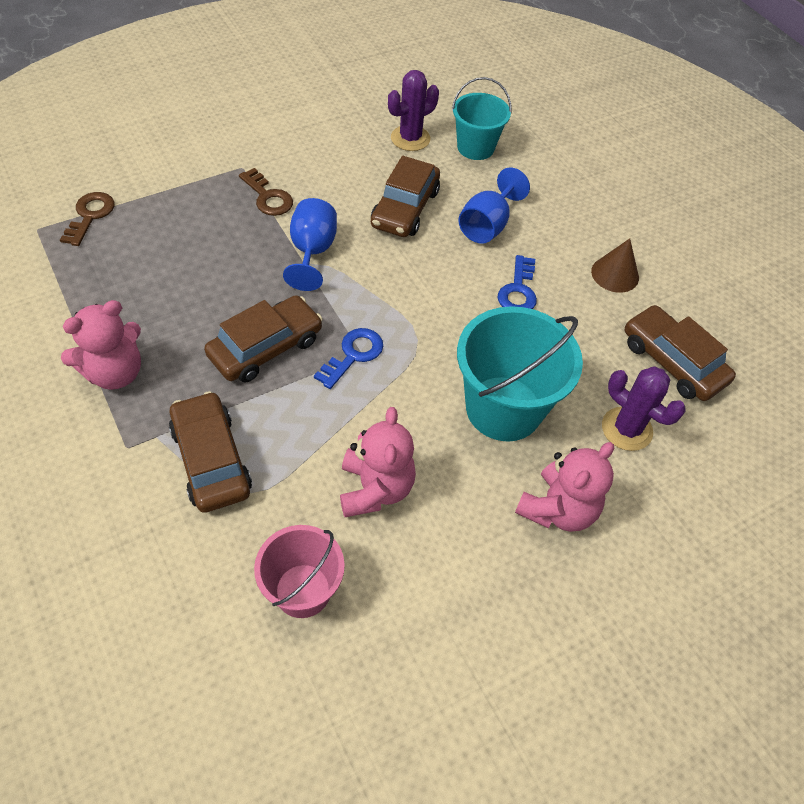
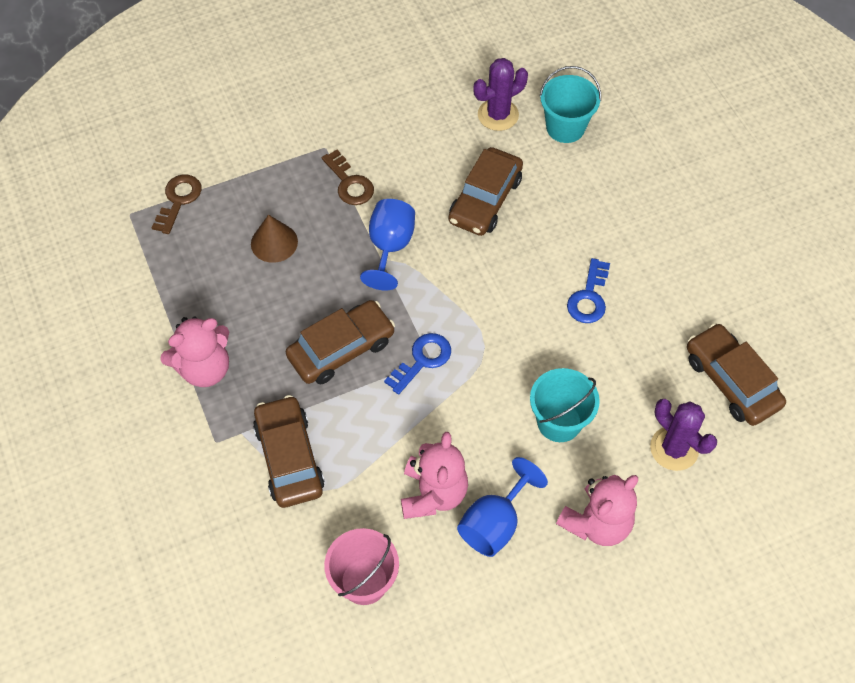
camera: 10 degrees right, 5 degrees up
(487, 225) = (566, 222): blue goblet -> blue goblet (495, 523)
(503, 408) = (559, 421): turquoise bucket -> turquoise bucket, size x0.62
(615, 274) = (689, 282): brown cone -> brown cone (274, 242)

